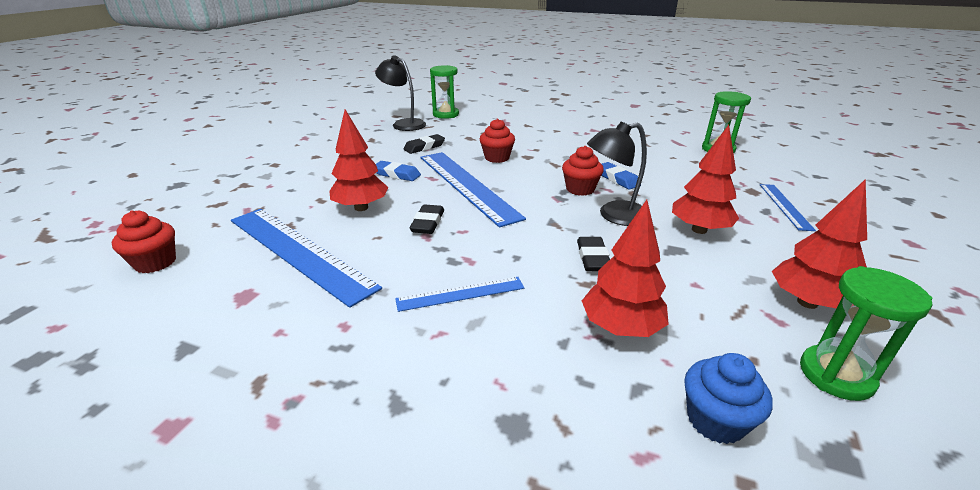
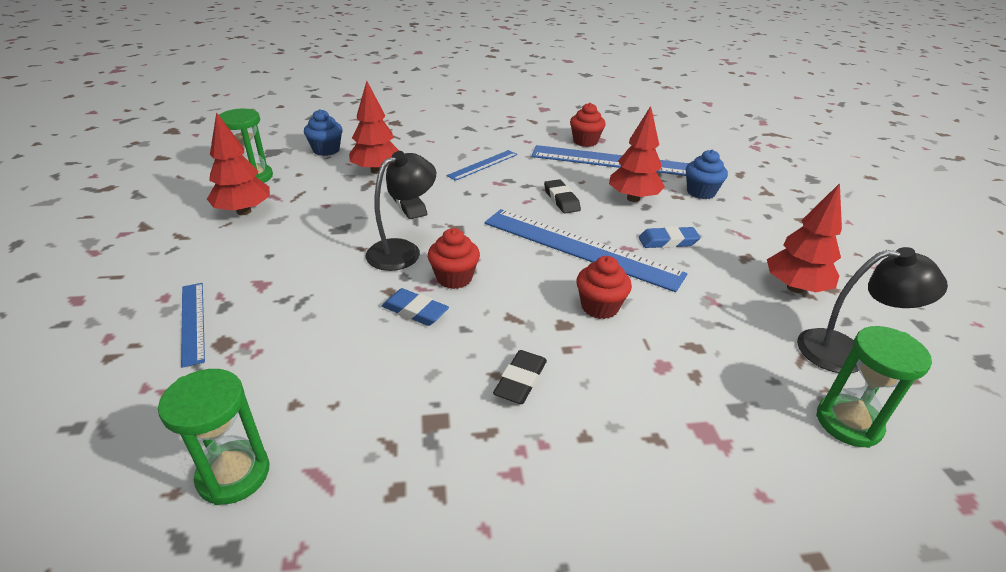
camera: 150 degrees right, 5 degrees up
(155, 262) = (678, 139): red cupcake -> red cupcake (585, 141)
(293, 198) = (701, 192): none -> blue cupcake
(424, 147) = (717, 299): black eraser -> black eraser (520, 381)
(699, 230) = (314, 256): red tree -> red tree (795, 288)

